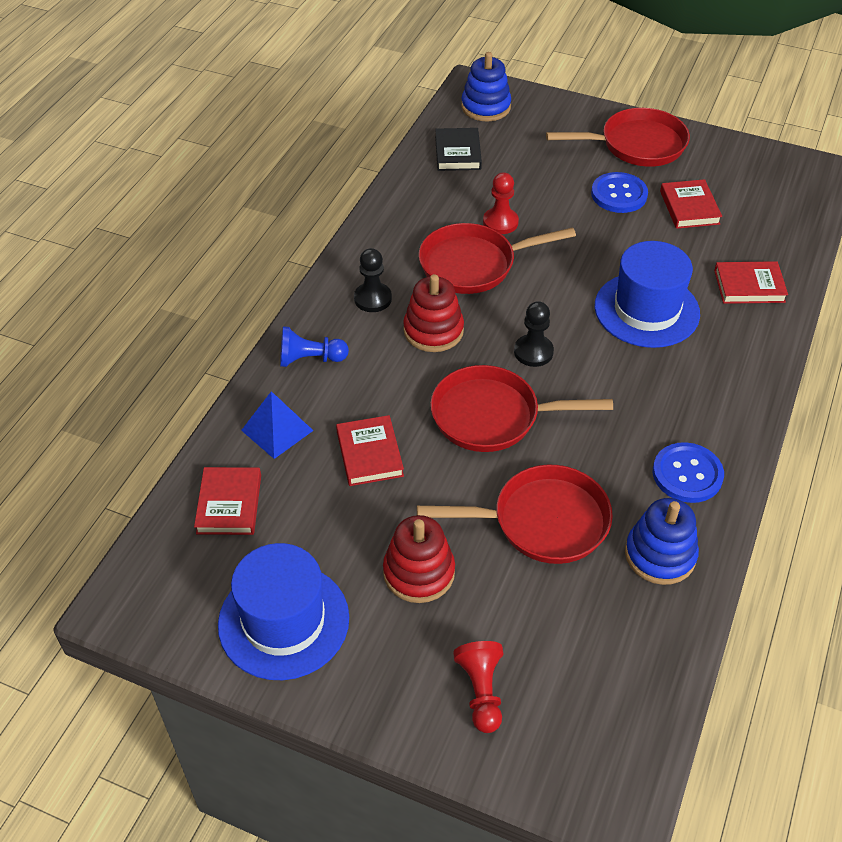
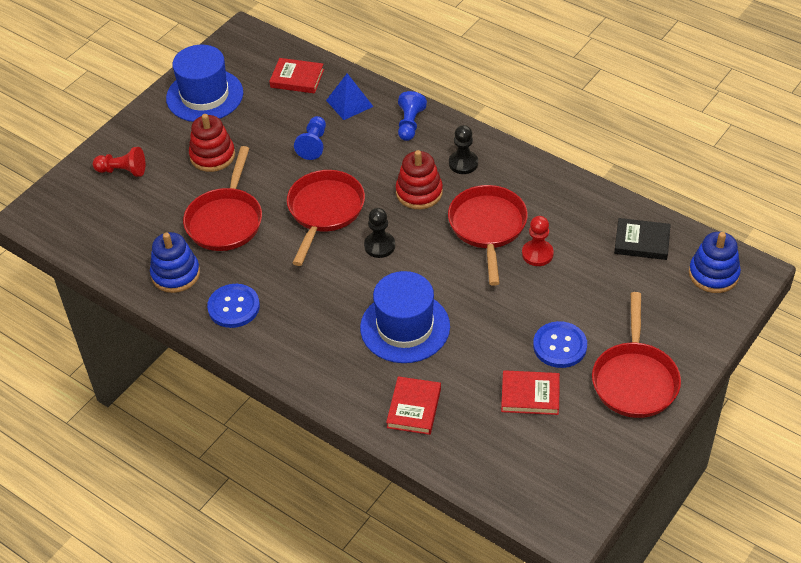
camera: 105 degrees right, 0 degrees up
(369, 454) = (313, 144): red book -> blue pawn

